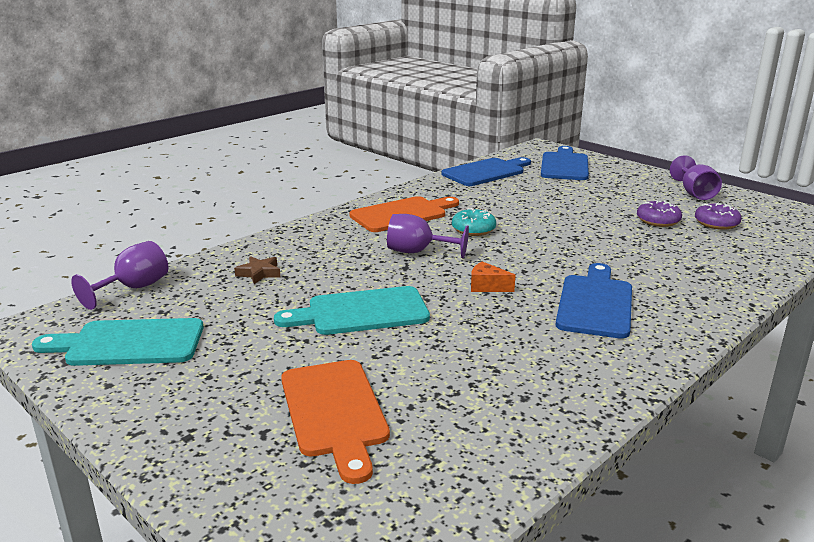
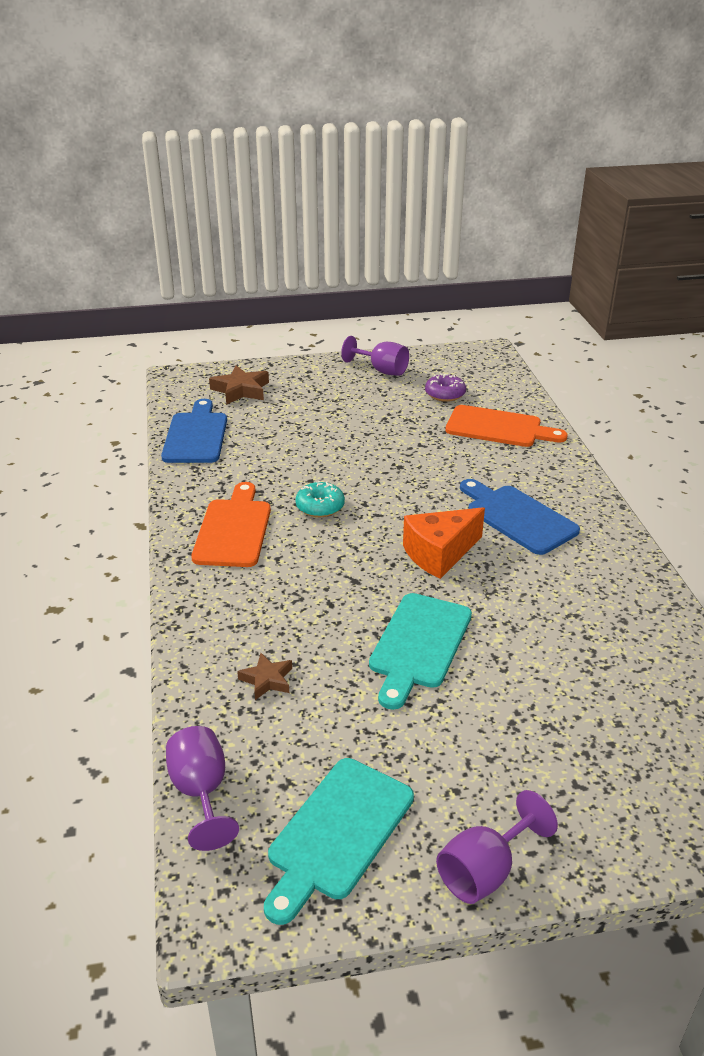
camera: 55 degrees left, 10 degrees up
(334, 412) = (575, 729): orange cutting board -> orange cutting board (498, 428)
(417, 252) = (331, 559): purple goblet -> purple goblet (485, 871)
(487, 287) = (439, 554): orange cheese -> orange cheese, size x1.91
(564, 165) = (241, 390): blue cutting board -> brown star
(658, 221) = (411, 414): purple donut -> none

